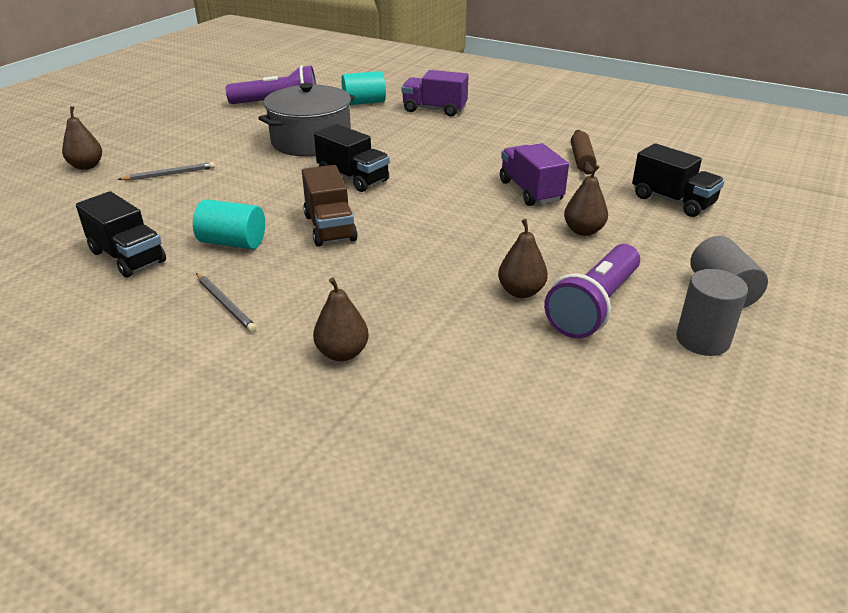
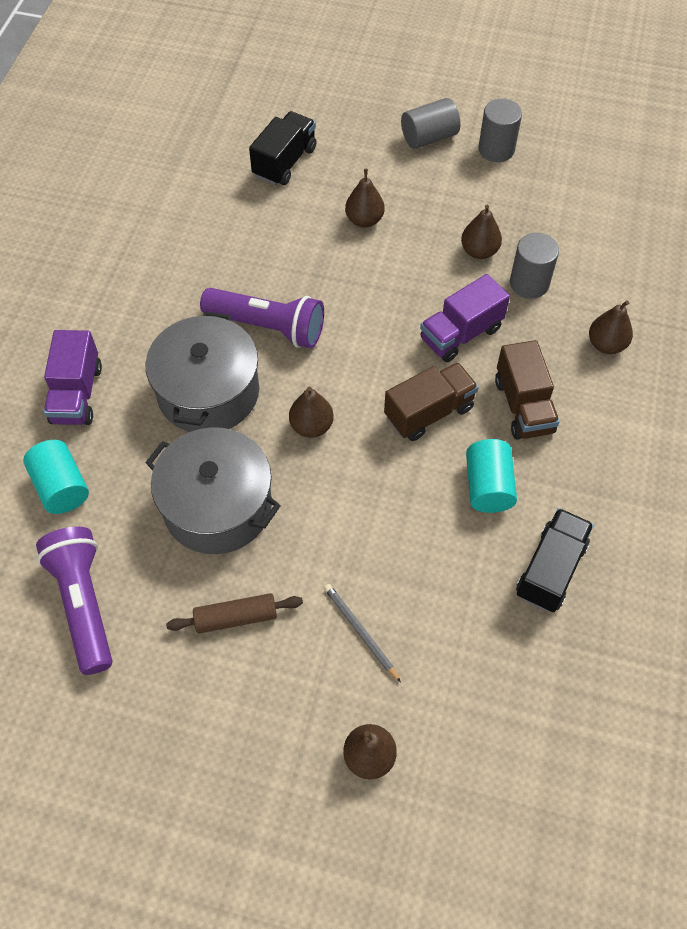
camera: 105 degrees left, 25 degrees up
(225, 304) = (584, 447): grey pencil -> none
(300, 278) = (523, 406): none -> brown truck
(353, 178) = (311, 426): black truck -> brown pear
(411, 146) = (208, 392): none -> grey pot
(460, 316) = (529, 283): none -> grey cylinder
(530, 191) = (296, 265): purple truck -> purple truck (461, 334)
(581, 159) = (206, 231): brown rolling pin -> brown rolling pin (236, 617)
(594, 306) = (480, 206): purple flashlight -> purple flashlight (268, 326)

